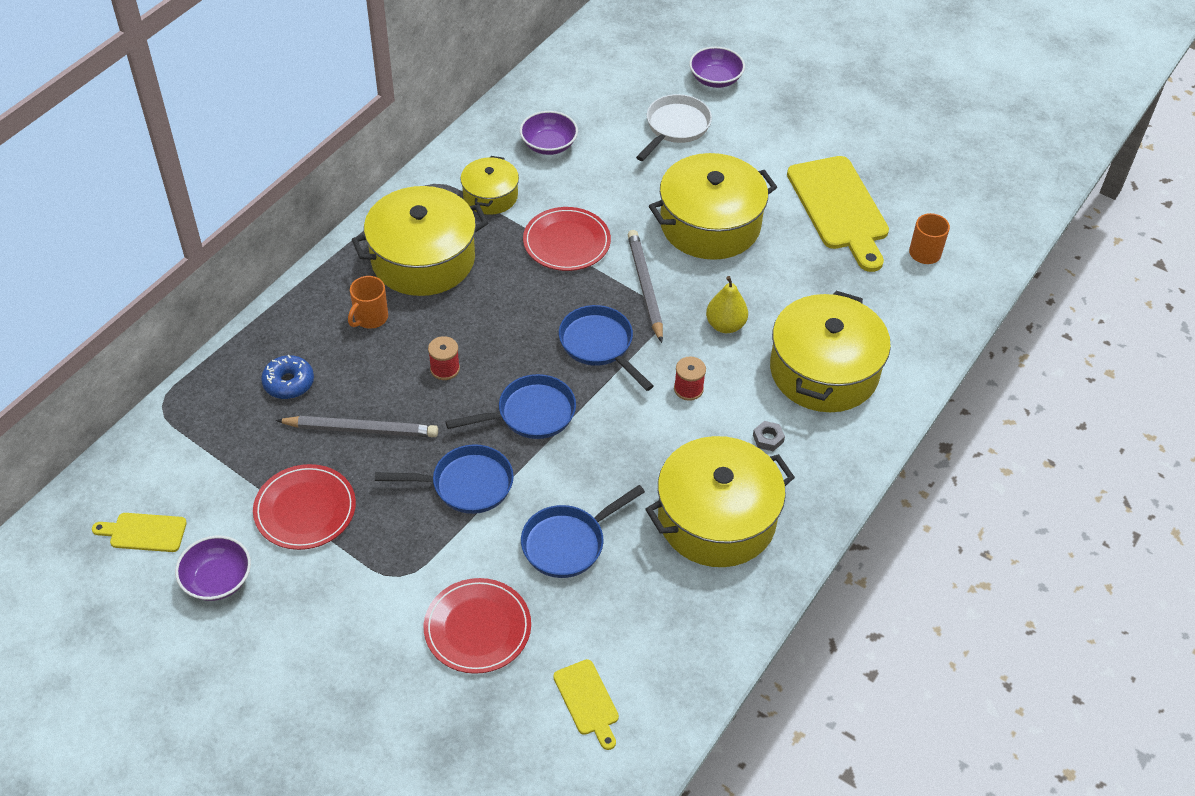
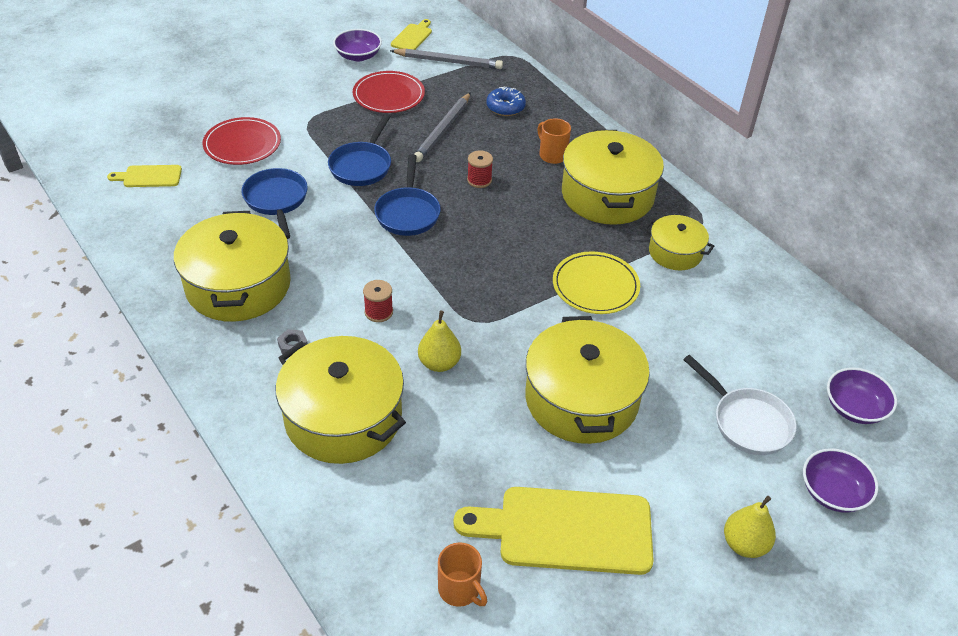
camera: 110 degrees right, 5 degrees down
(548, 145) = (740, 310): purple bowl -> purple bowl (854, 408)
(566, 242) = (595, 286): red plate -> yellow plate
(599, 345) = (459, 271): blue pan -> none
(645, 287) = (515, 322): grey pencil -> grey pencil (448, 62)
(789, 117) = (744, 544): none -> yellow pear

